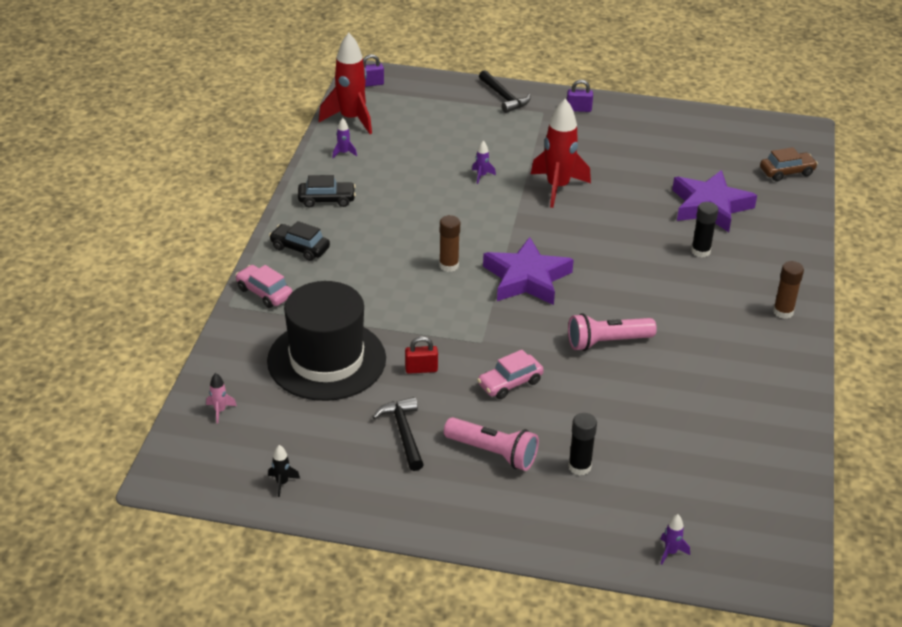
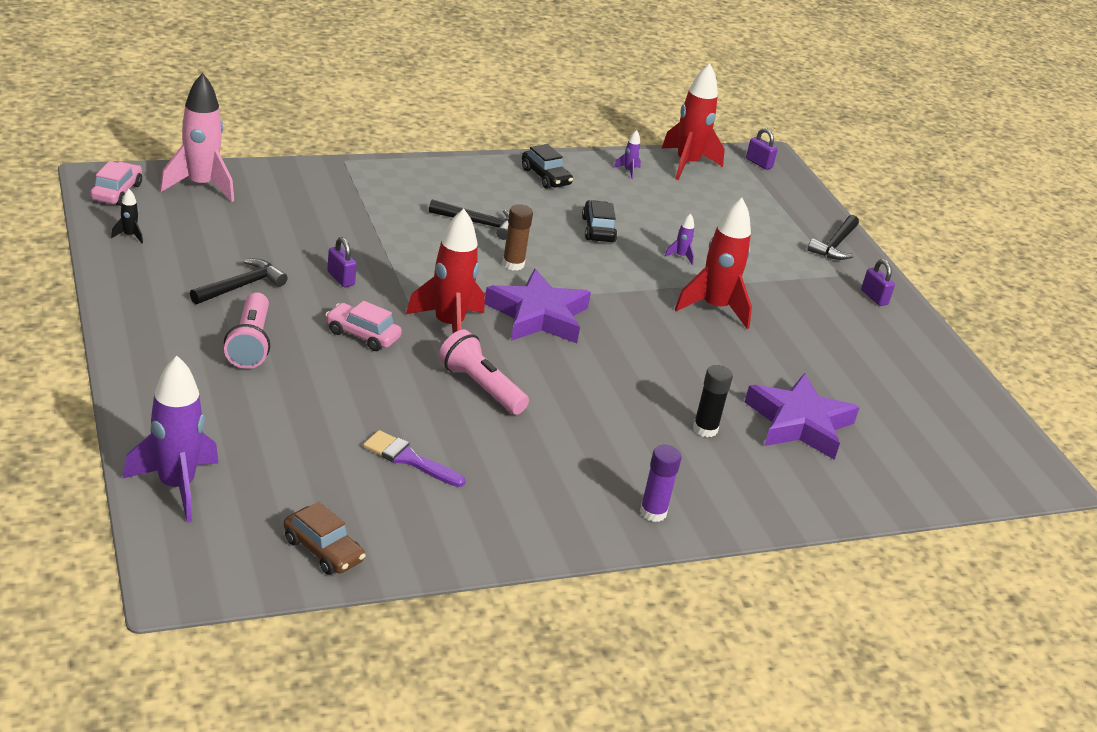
camera: 55 degrees right, 5 degrees down
(220, 411) = (201, 186): pink rocket -> pink rocket, size x2.42
(264, 293) = (378, 173): pink car -> pink car (116, 192)
(300, 248) = (459, 178): black car -> black car (598, 230)
(326, 360) = (311, 224): black hat -> none
(378, 262) = (478, 223): none -> black hammer
(421, 369) = (341, 278): red padlock -> purple padlock
(518, 331) = (449, 325): none -> red rocket
(579, 467) = (267, 402): black glue stick -> none
(670, 552) = (176, 486): purple rocket -> purple rocket, size x2.42
(682, 411) = (408, 459): none -> purple brush
(783, 312) = (653, 512): brown glue stick -> purple glue stick
(786, 172) = (938, 476): brown car -> brown car (323, 550)

